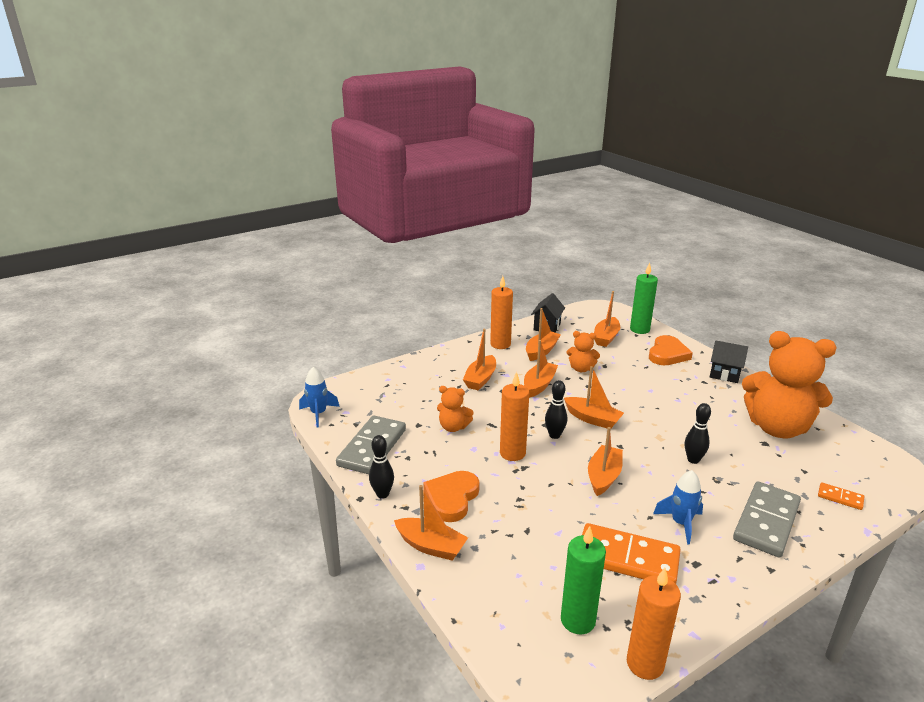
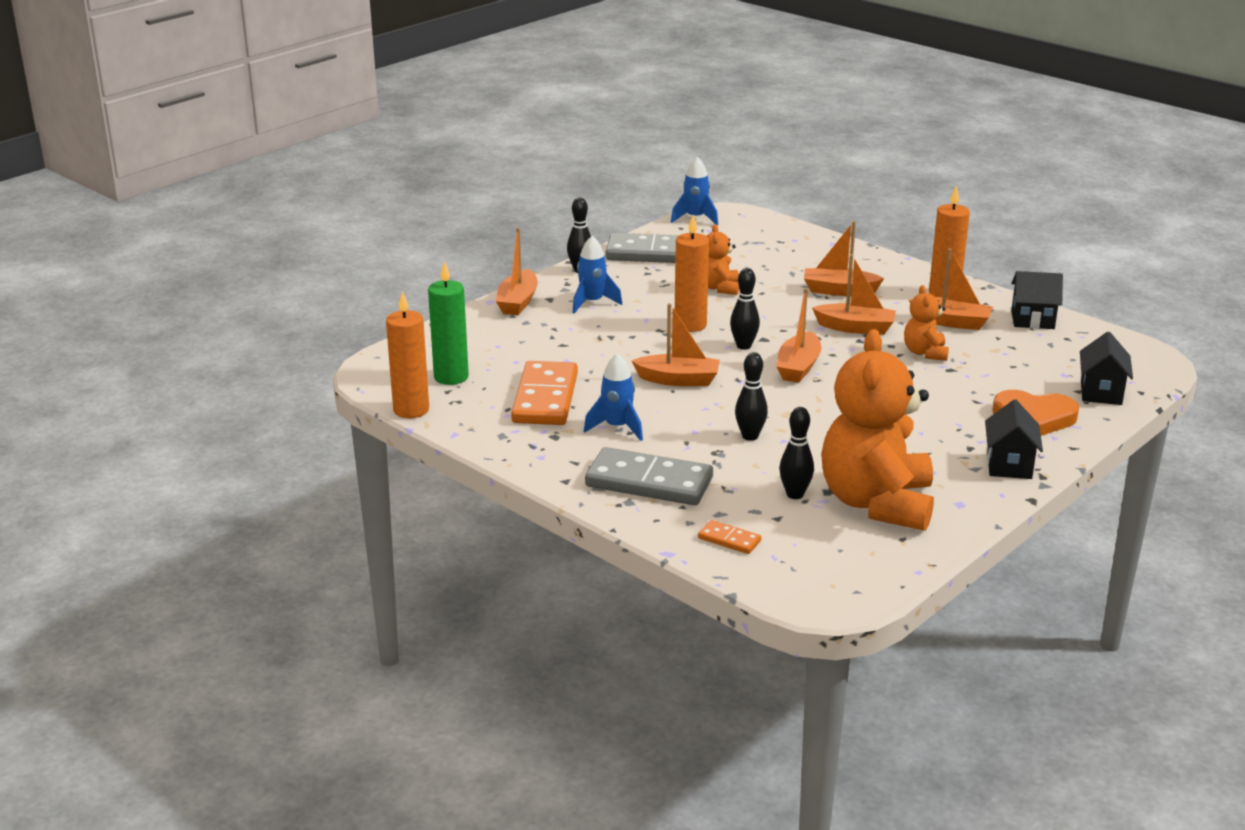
camera: 75 degrees right, 0 degrees up
(452, 498) = (592, 302): orange heart -> blue rocket
(606, 337) = (1042, 366): orange boat -> none
(639, 329) = (1101, 393): green candle -> black house
(772, 457) = (795, 494): none -> black bowling pin
(840, 498) = (729, 540): orange domino -> orange domino turned 75 degrees counterclockwise

